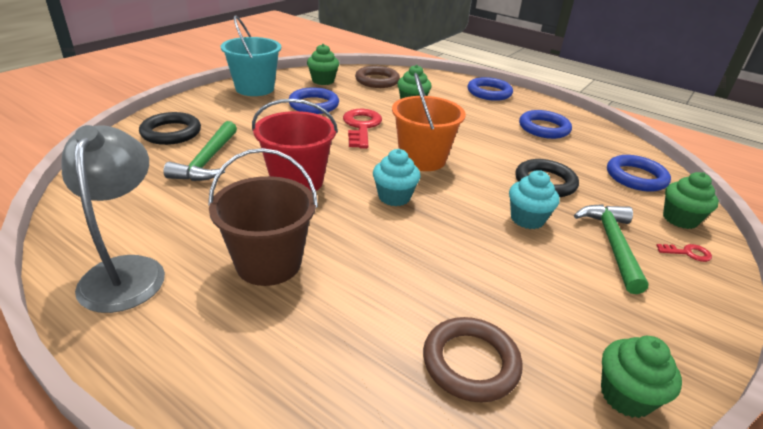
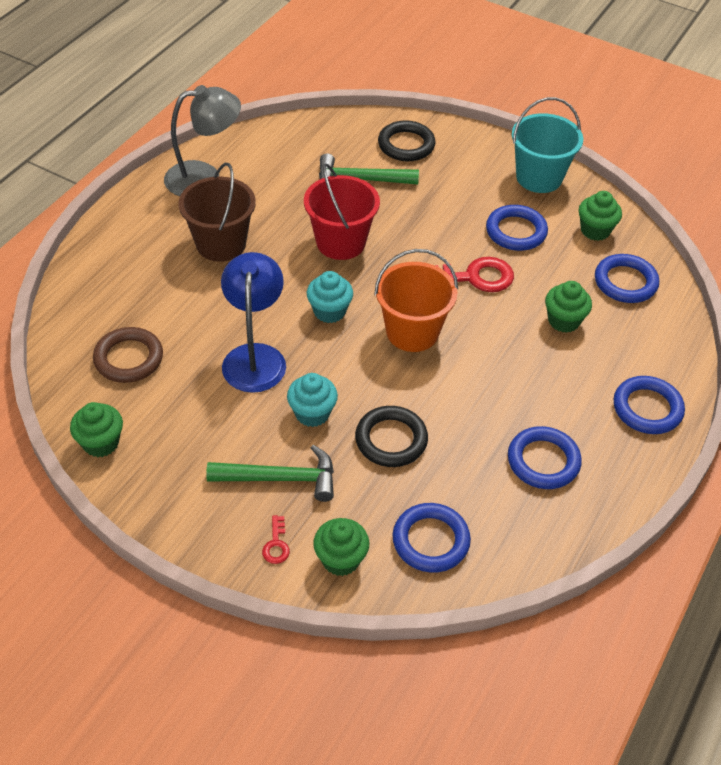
camera: 85 degrees right, 15 degrees up
(377, 80) = (625, 282): brown ring -> blue ring
(458, 249) = (255, 357): none -> blue lamp

